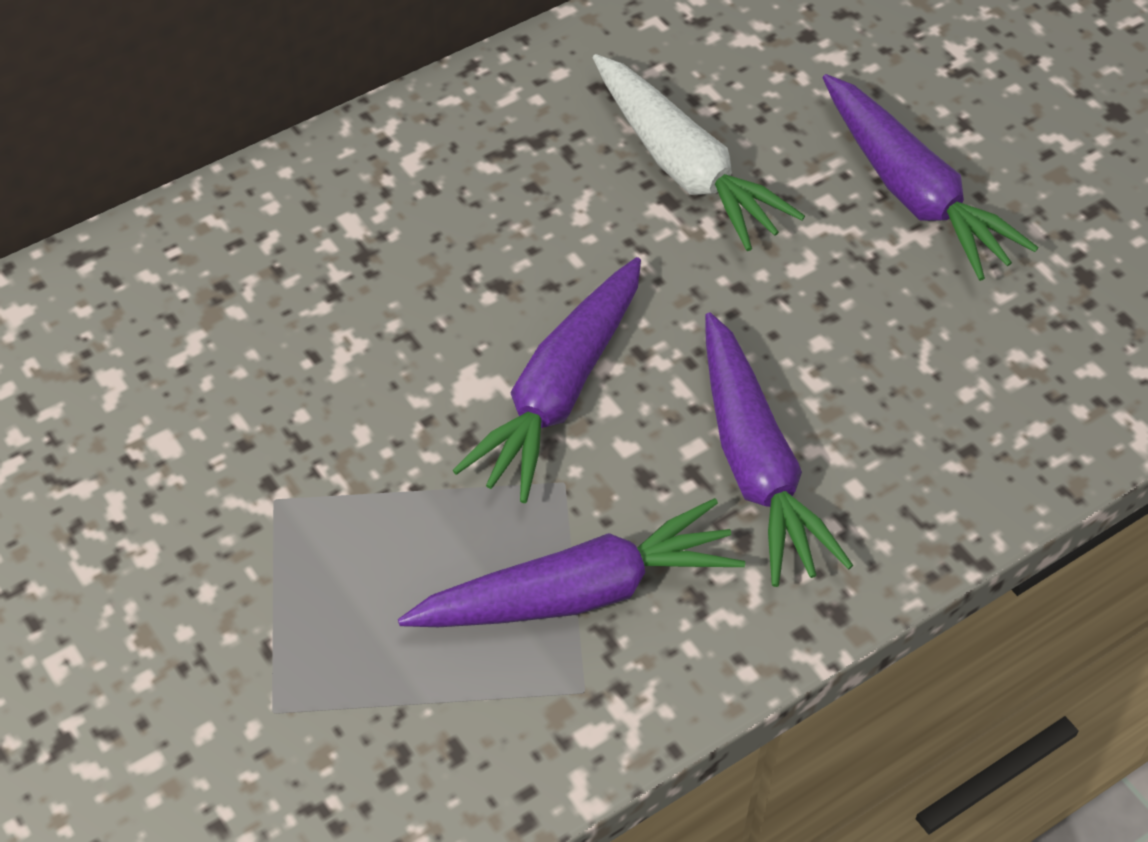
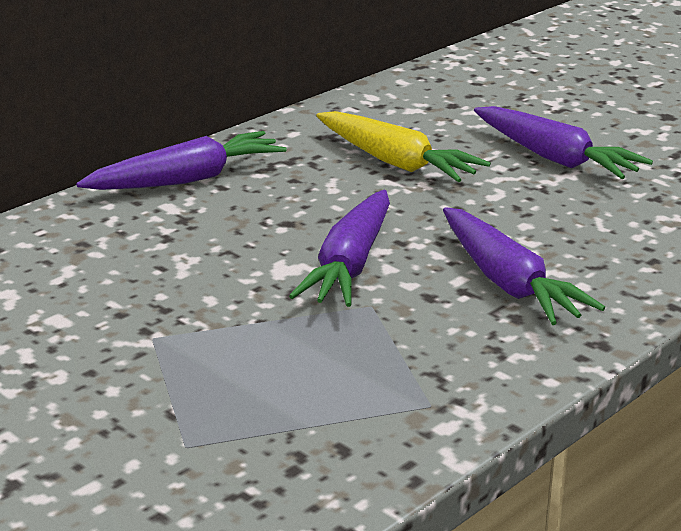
camera: 10 degrees left, 25 degrees down
(577, 593) = (404, 357): purple carrot -> purple carrot (187, 180)
(684, 168) = (395, 162): white carrot -> yellow carrot

